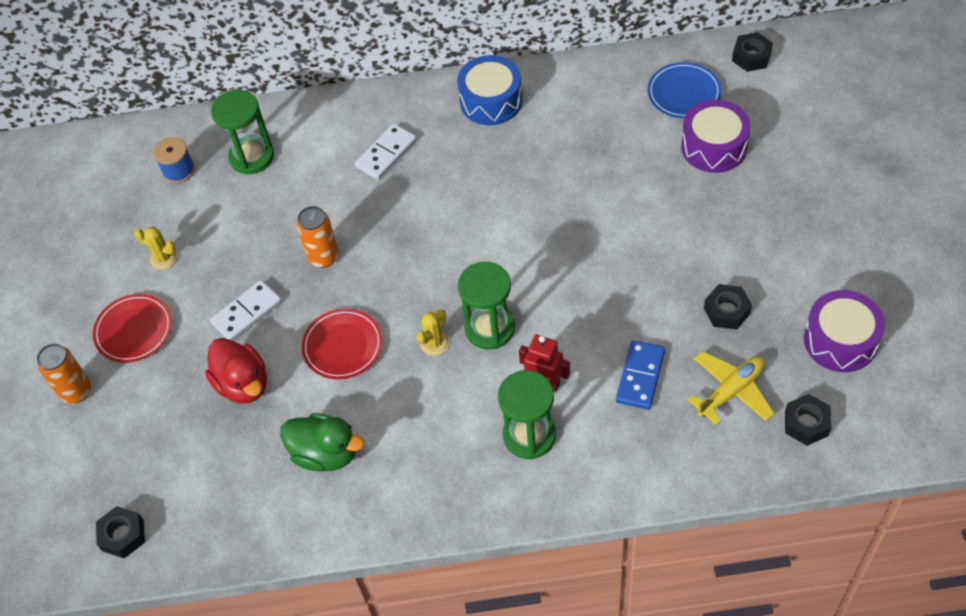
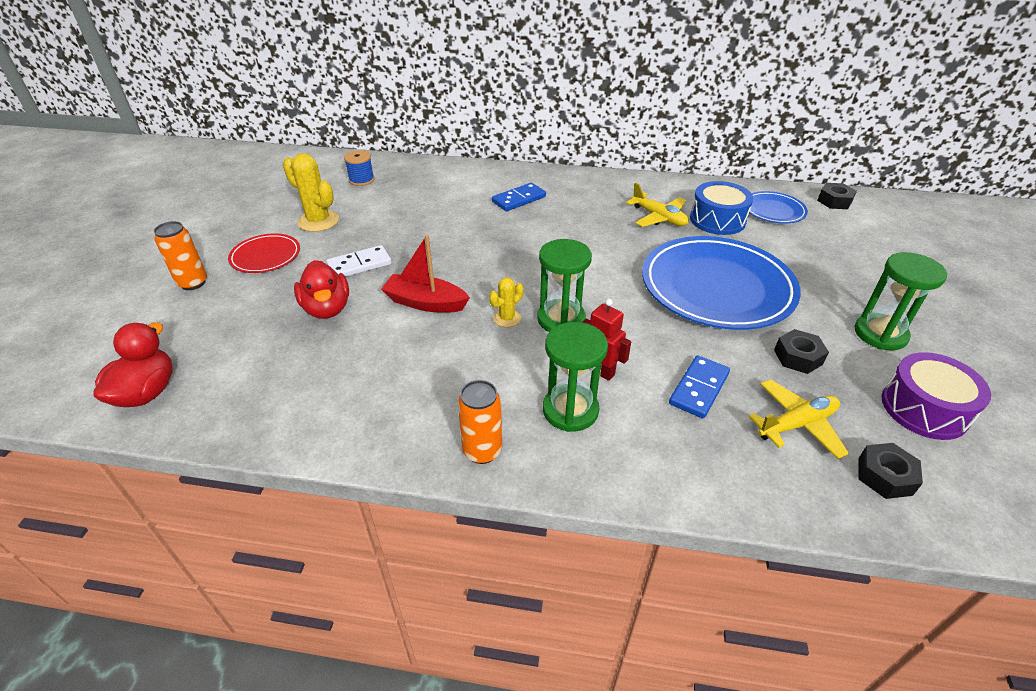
camera: 10 degrees right, 15 degrees down
(123, 535) = (147, 392): black nut -> red duck
(164, 258) = (318, 221): yellow cactus -> yellow cactus, size x1.76
(252, 156) = (418, 183): green hourglass -> green hourglass (880, 334)
(323, 257) = (440, 245): orange can -> orange can (482, 451)
(325, 453) = (367, 375): green duck -> none
(343, 346) = (425, 303): red plate -> red boat
(386, 153) = (519, 199): white domino -> blue domino
(491, 101) = (612, 187): blue drum -> blue drum (717, 220)
(557, 142) = (658, 217): none -> yellow plane
(638, 237) = (716, 287): none -> blue plate
(714, 147) = (796, 245): purple drum -> none

